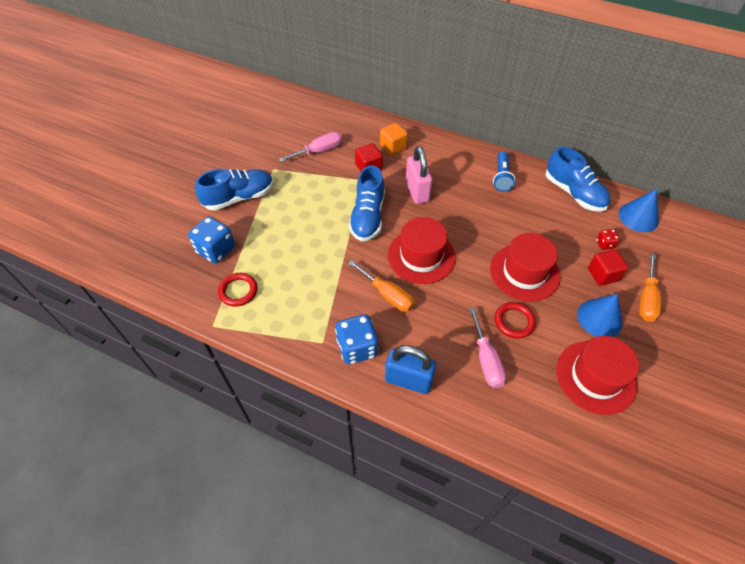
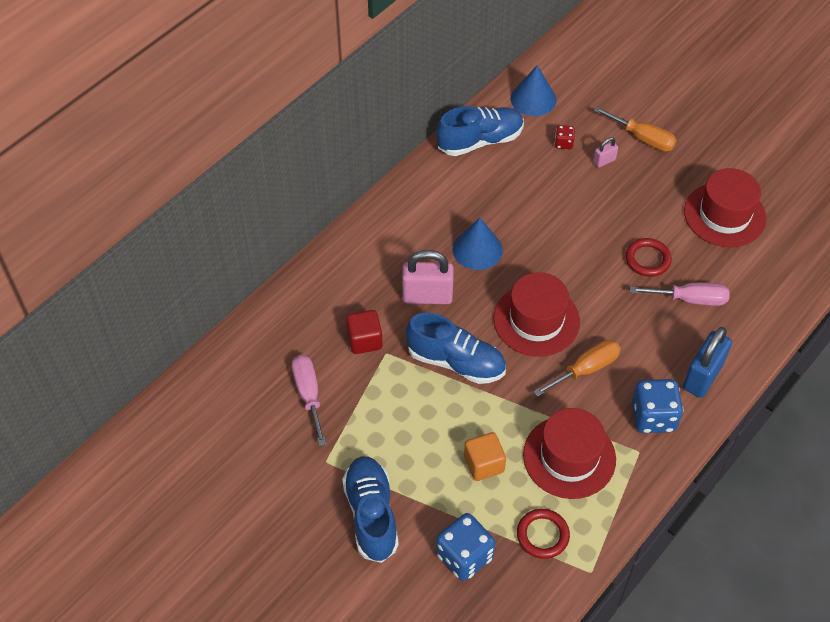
camera: 75 degrees left, 0 degrees up
(393, 147) = (333, 302): orange cube -> orange cube (484, 464)
(501, 177) = (432, 201): blue flashlight -> none
(524, 272) = (584, 228): red hat -> red hat (569, 457)
(599, 318) = (658, 185): blue cone -> blue cone (477, 249)
(603, 274) = (604, 161): red cube -> pink padlock

